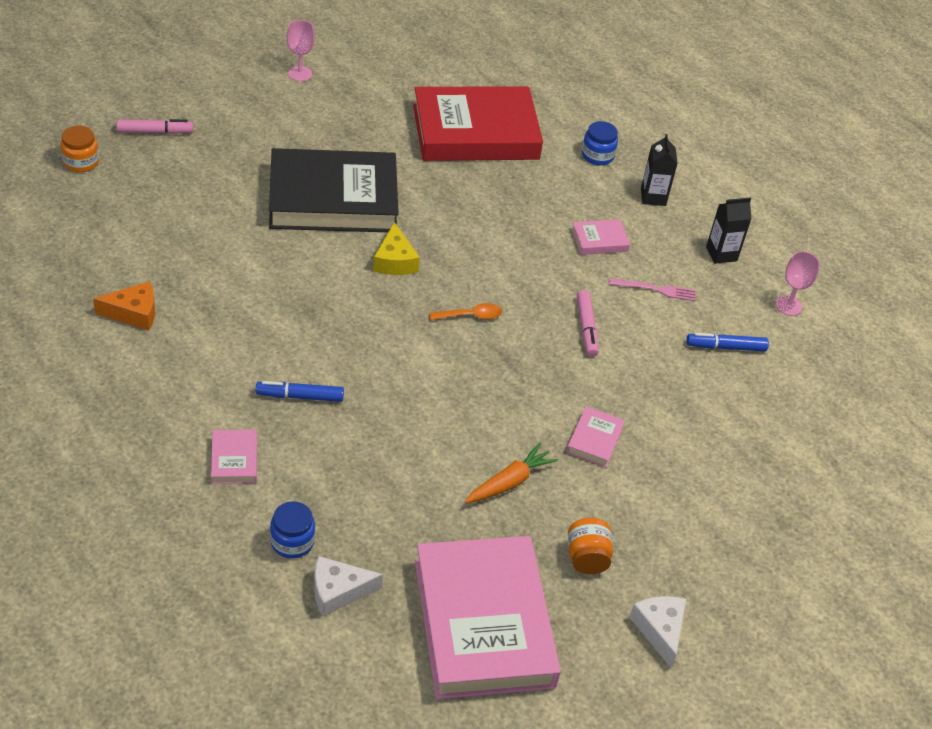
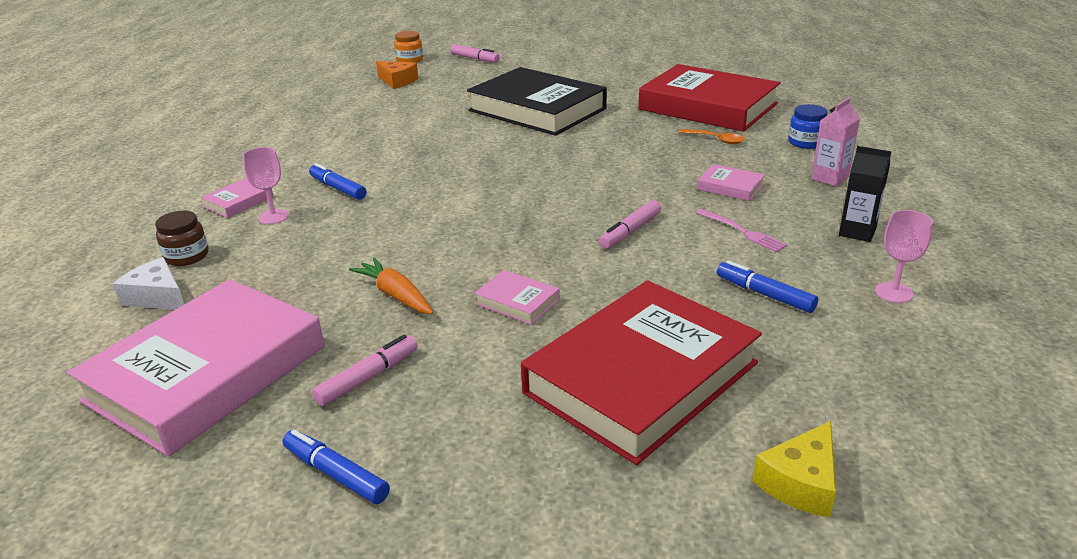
camera: 50 degrees right, 15 degrees down
(133, 313) = (318, 121): orange cheese -> orange cheese (397, 81)
(292, 542) = (187, 256): blue jar -> brown jar
(300, 73) = (614, 56): pink goblet -> pink goblet (273, 217)
(394, 261) = (529, 148): yellow cheese -> yellow cheese (801, 482)
(471, 316) = (538, 192): orange spoon -> orange spoon (716, 140)
(509, 482) = (395, 295): orange carrot -> orange carrot turned 135 degrees counterclockwise
(586, 558) = (368, 377): orange jar -> pink marker
(594, 440) = (517, 302): pink book -> pink book turned 60 degrees clockwise
(653, 197) = (830, 178): black carton -> pink carton
(659, 630) = (336, 474): white cheese -> blue marker
(731, 458) = (641, 378): none -> red book

